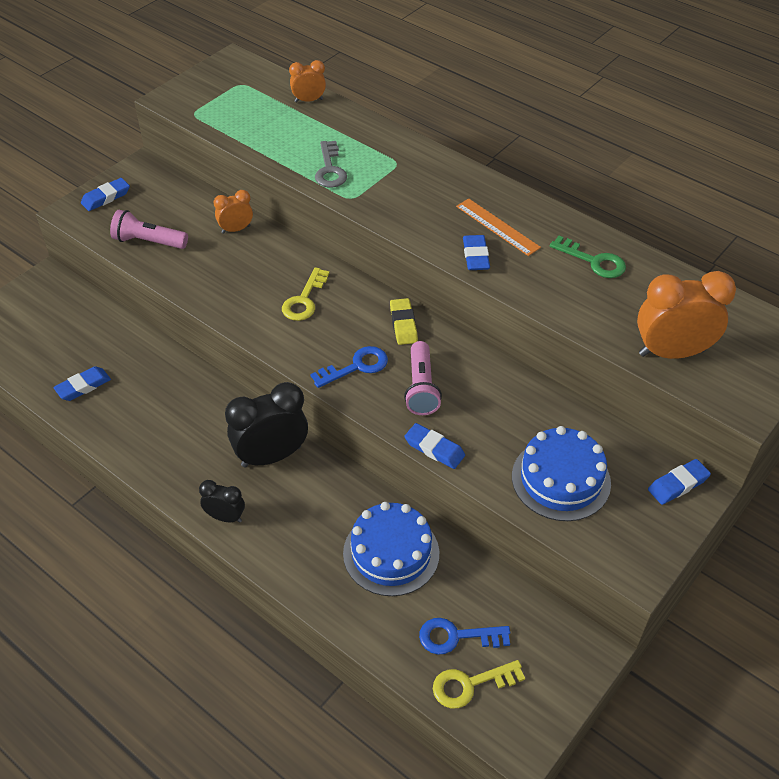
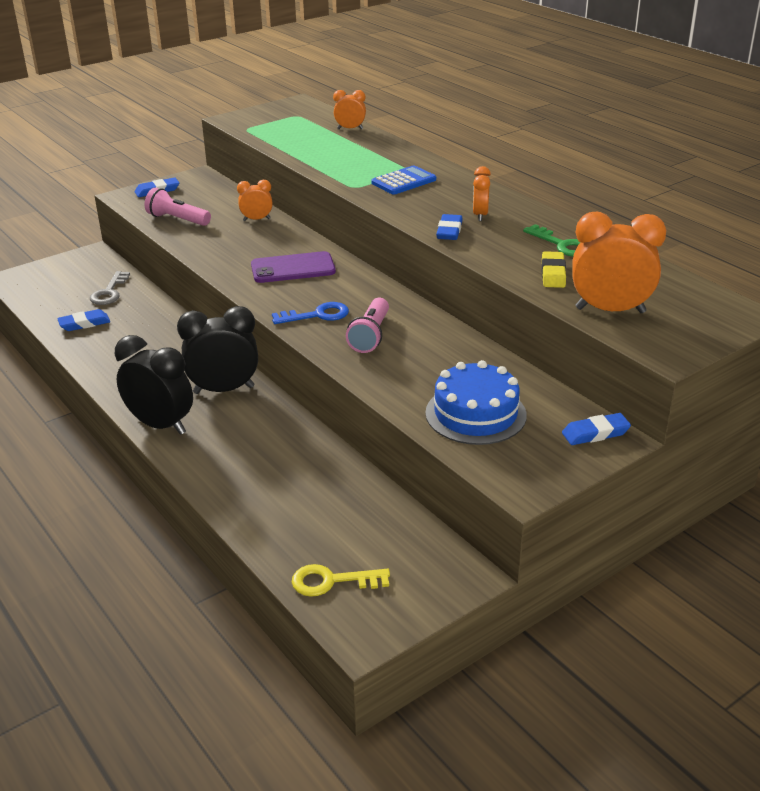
camera: 15 degrees right, 15 degrees down
(225, 517) = (160, 425): black clock -> black clock, size x1.88
(304, 300) = (293, 268): yellow key -> purple phone
(330, 169) = (345, 169): grey key -> grey key (109, 292)
(391, 553) = (301, 472): blue cake -> none
(399, 182) = (403, 181): none -> blue calculator
(403, 324) = (375, 293): yellow eraser -> yellow eraser (553, 273)
(434, 449) = (362, 377): blue eraser -> none
(456, 637) = (335, 543): blue key -> none
(497, 227) = (480, 215): orange ruler -> orange clock

